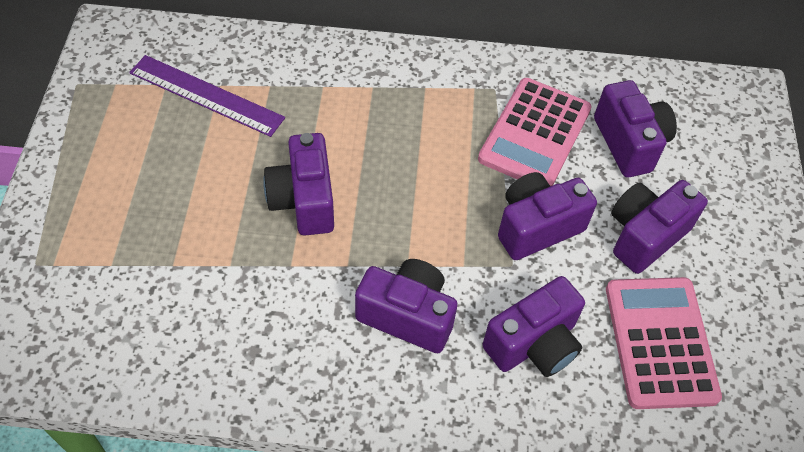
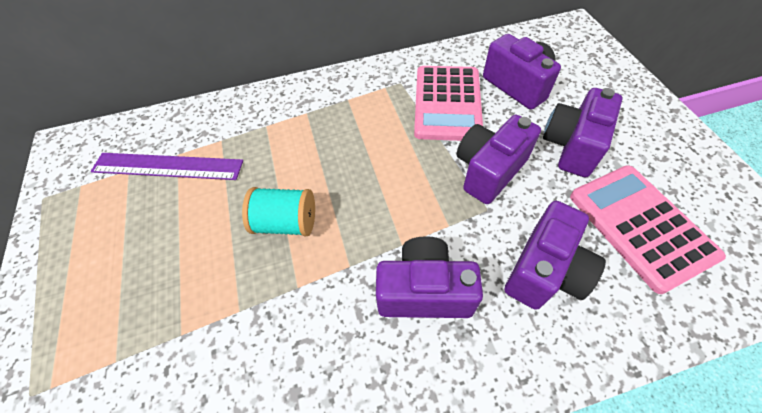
camera: 15 degrees left, 0 degrees up
(303, 200) = (286, 223): purple camera -> turquoise spool

